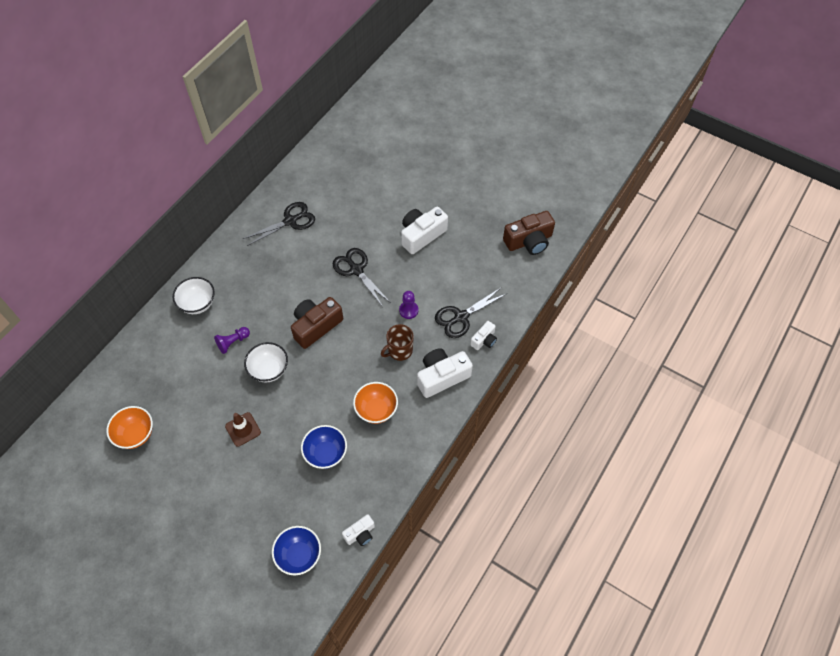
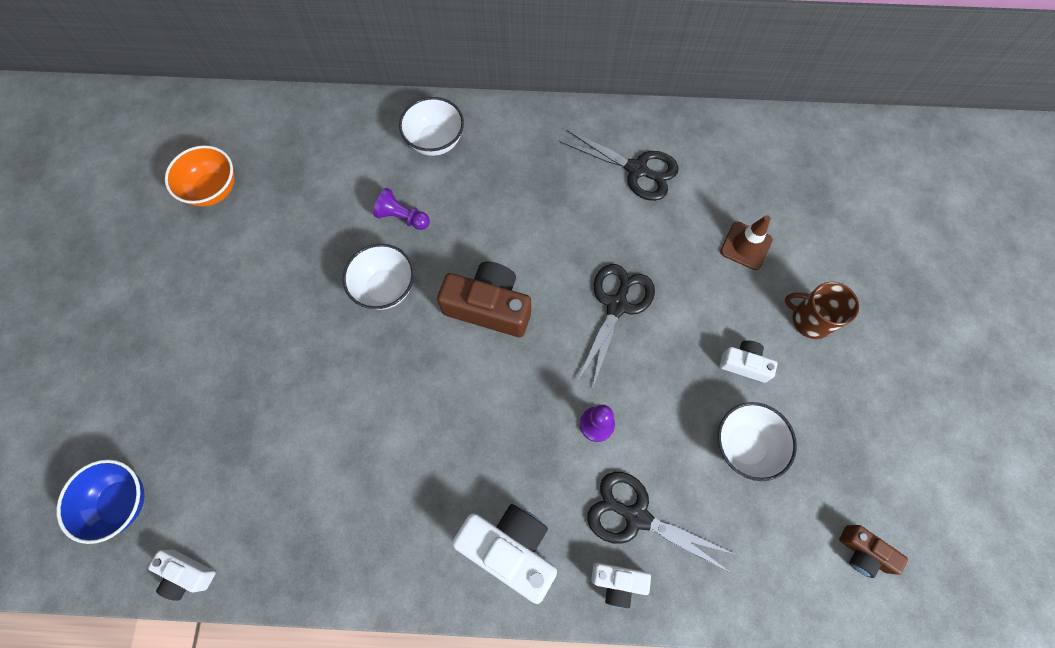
camera: 60 degrees right, 10 degrees up
(243, 429) = (279, 310): brown traffic cone -> brown traffic cone (746, 246)
(326, 453) = (293, 445): blue bowl -> none
(376, 410) = (399, 477): orange bowl -> none
(399, 350) = (518, 452): brown mug -> brown mug (810, 320)
(421, 235) = (744, 364): white camera -> white camera, size x0.54
(458, 257) = (744, 445): none -> white bowl
(529, 241) = (863, 552): brown camera -> brown camera, size x0.54

